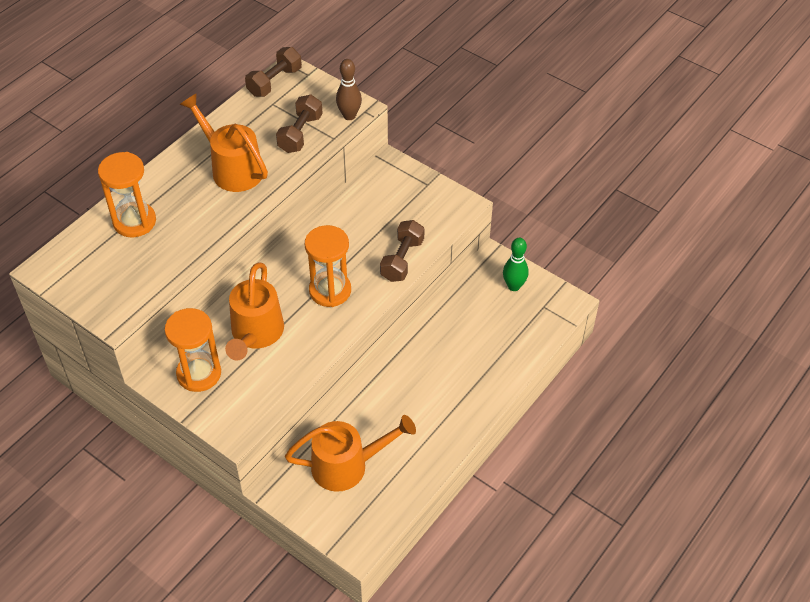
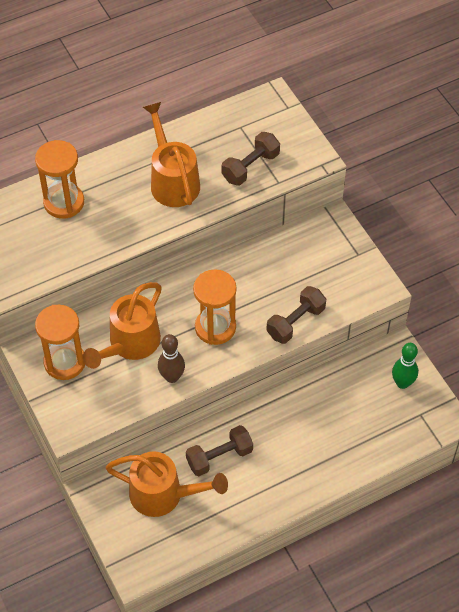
camera: 25 degrees right, 5 degrees up
(274, 82) = (253, 105): brown dumbbell -> brown dumbbell (219, 457)
(349, 116) = (305, 164): brown bowling pin -> brown bowling pin (172, 377)

